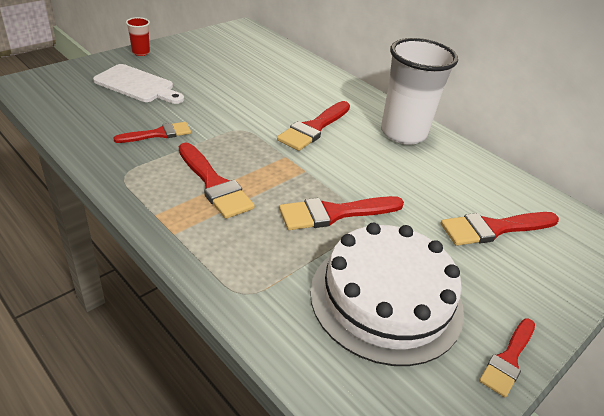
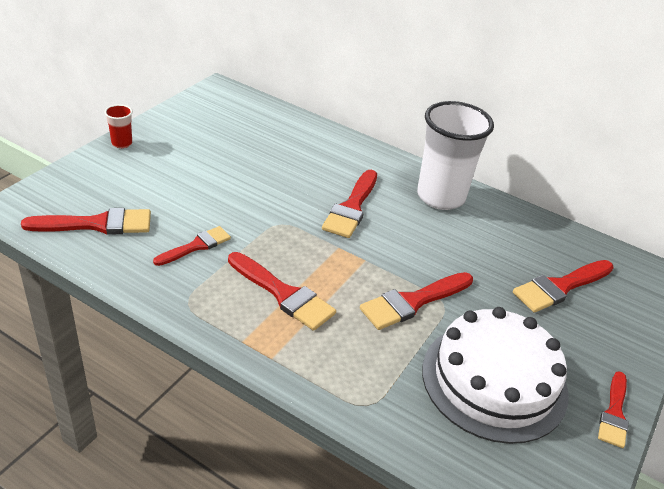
camera: 15 degrees left, 0 degrees up
(85, 104) = (97, 224): none -> red brush
(137, 85) = (141, 188): white cutting board -> none

